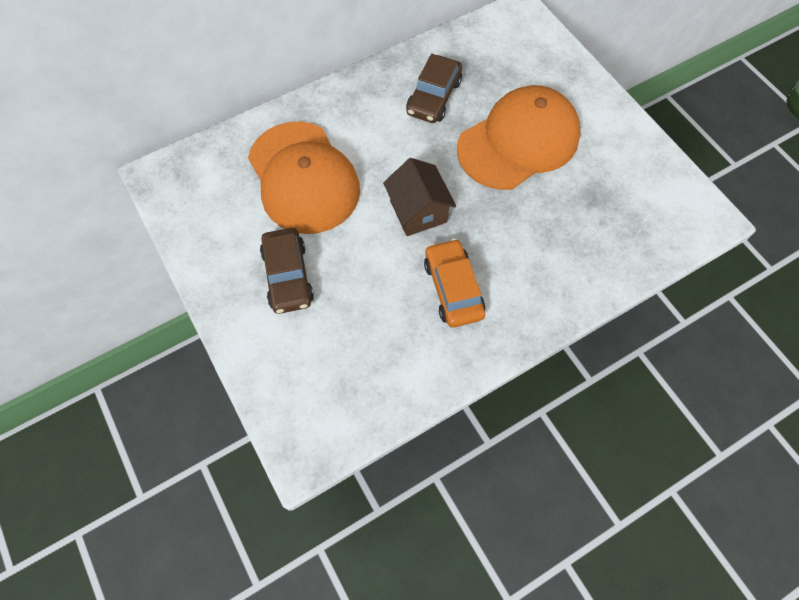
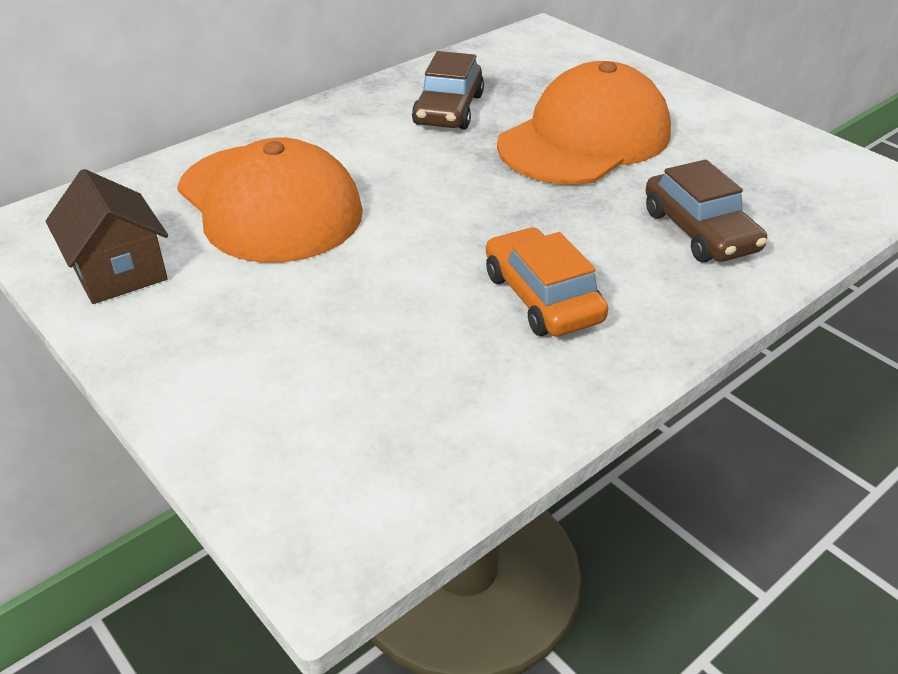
camera: 10 degrees left, 25 degrees down
(288, 276) = (261, 314): brown car -> brown car (700, 231)
(418, 211) = (459, 220): brown house -> brown house (119, 272)

